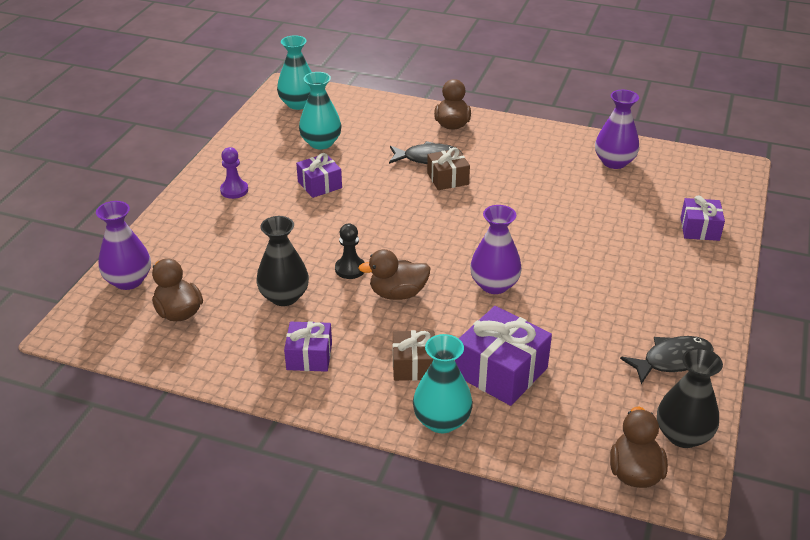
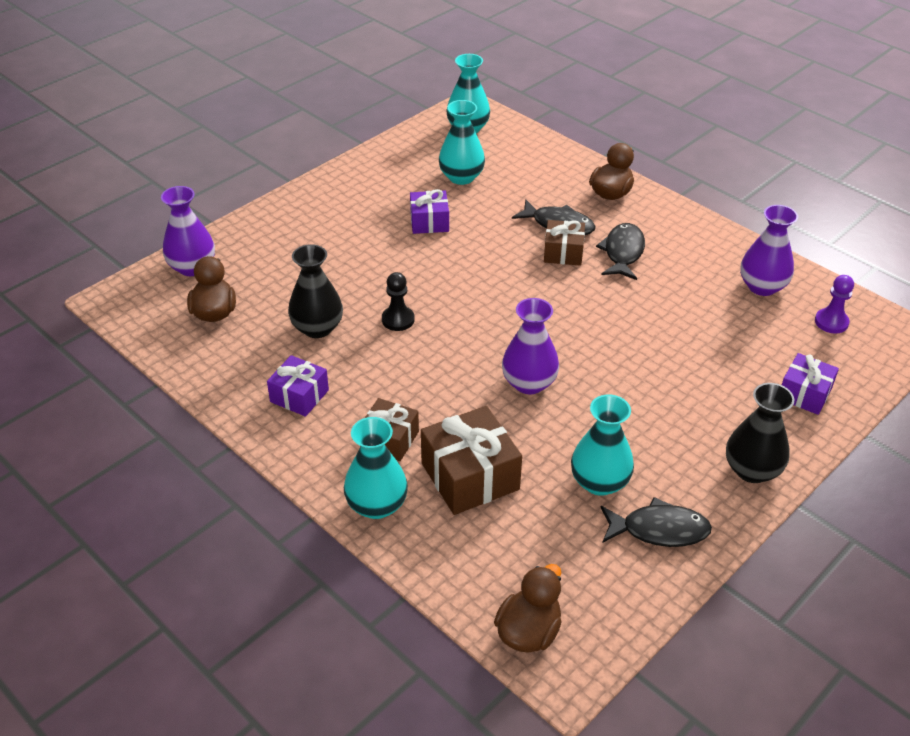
camera: 25 degrees right, 5 degrees up
(234, 190) = (344, 204): purple pawn -> purple pawn (831, 322)
(398, 293) = (426, 360): brown duck -> none
(494, 166) = (623, 252): none -> black fish
(501, 371) = (470, 476): purple gift -> brown gift
(603, 341) = (599, 482): none -> turquoise vase
(683, 435) = (609, 613): black vase -> black vase (752, 470)

